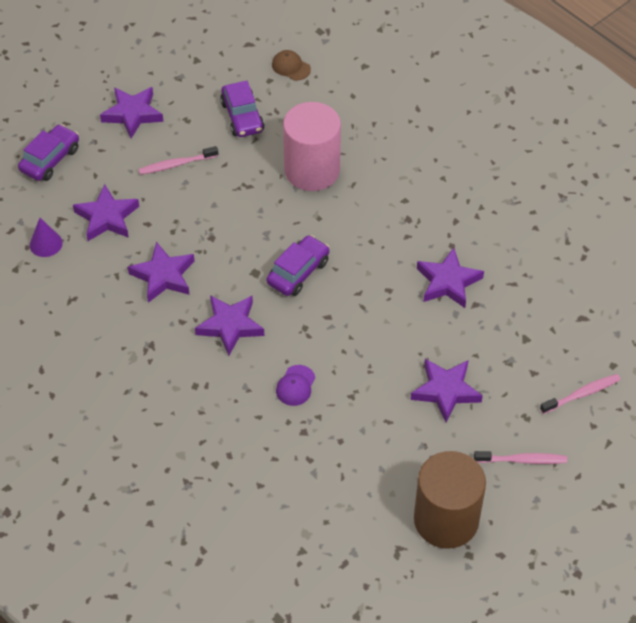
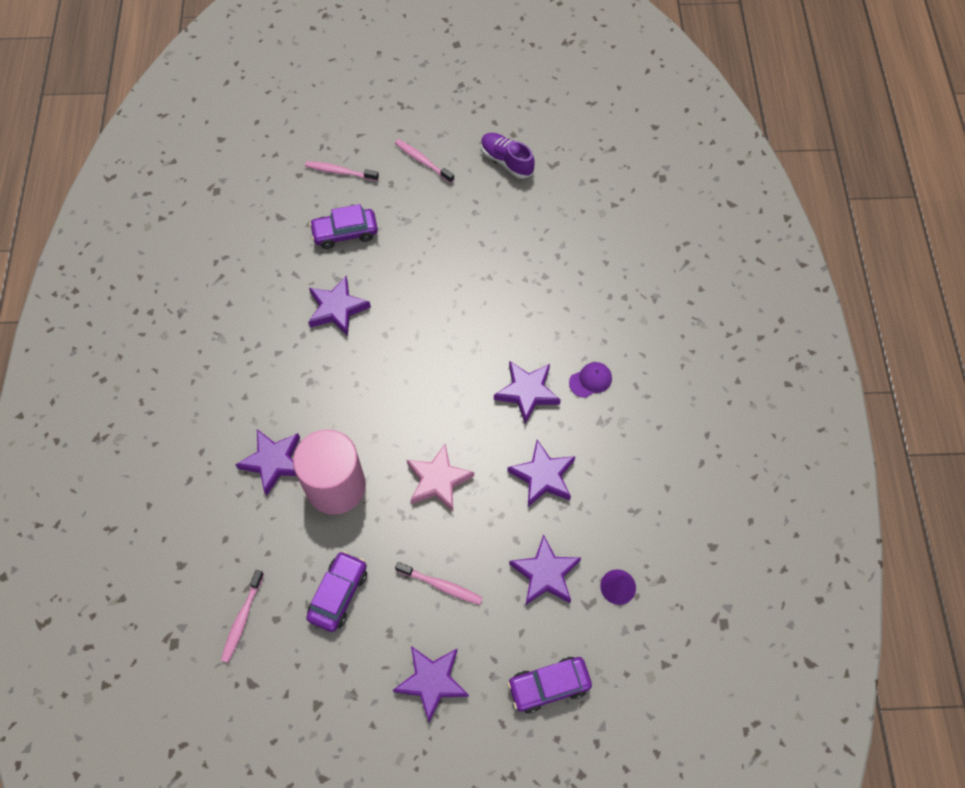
camera: 140 degrees left, 10 degrees up
(241, 222) = (438, 480): none -> pink star
(291, 67) = (242, 619): brown cap -> pink toothbrush
(295, 385) = (520, 311): purple cap -> purple cap (590, 380)
(298, 272) = (436, 399): purple car -> purple car (345, 233)
(445, 391) = (423, 235): purple star -> purple star (274, 462)
(446, 520) = (506, 161): brown cylinder -> purple shoe

